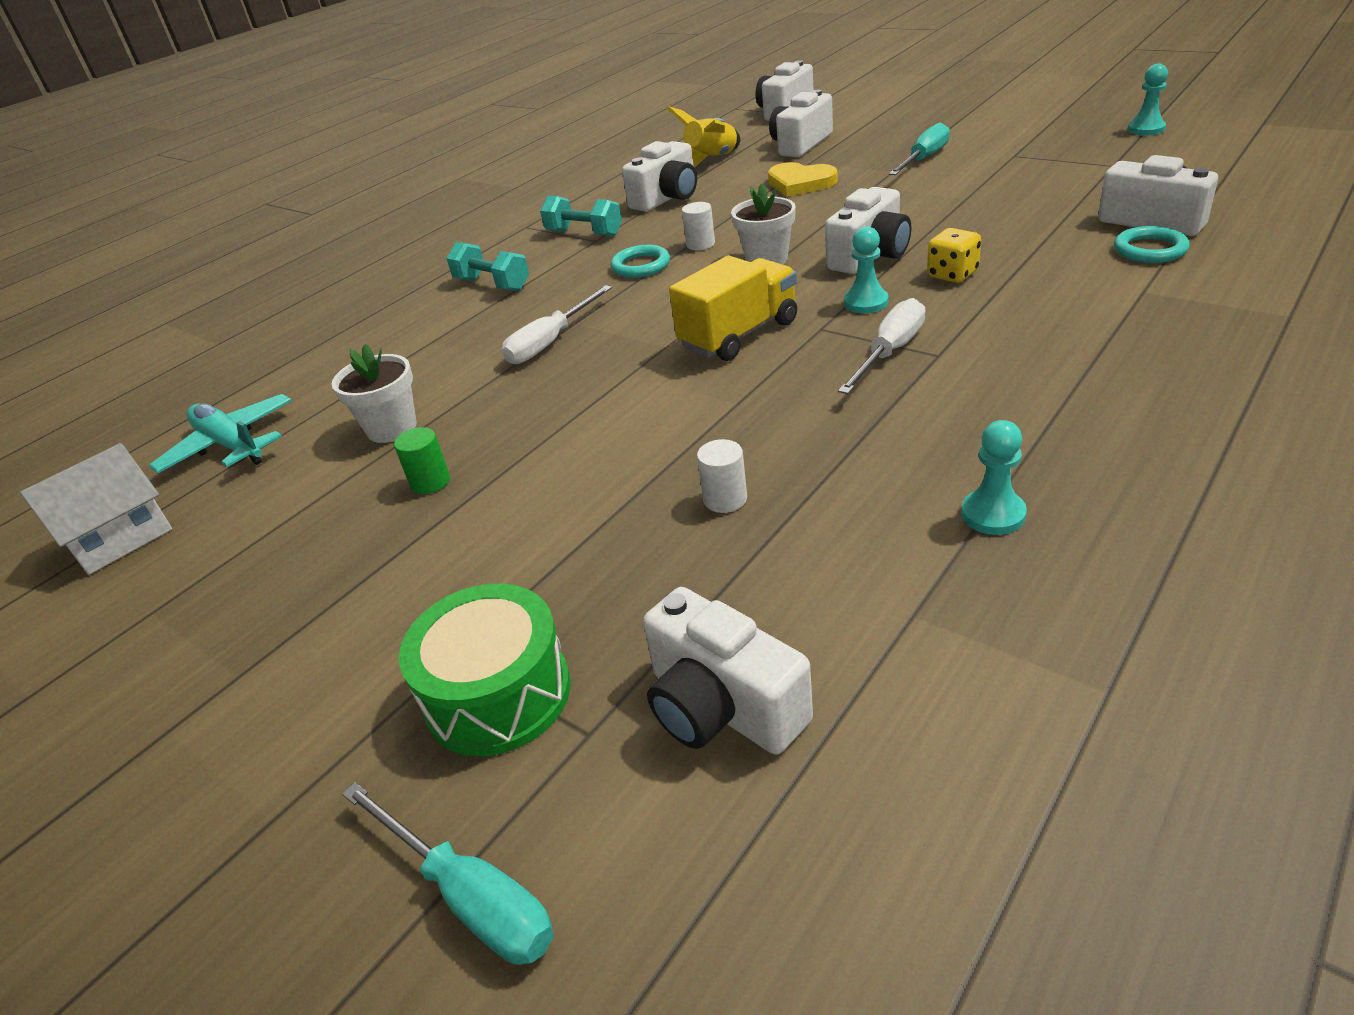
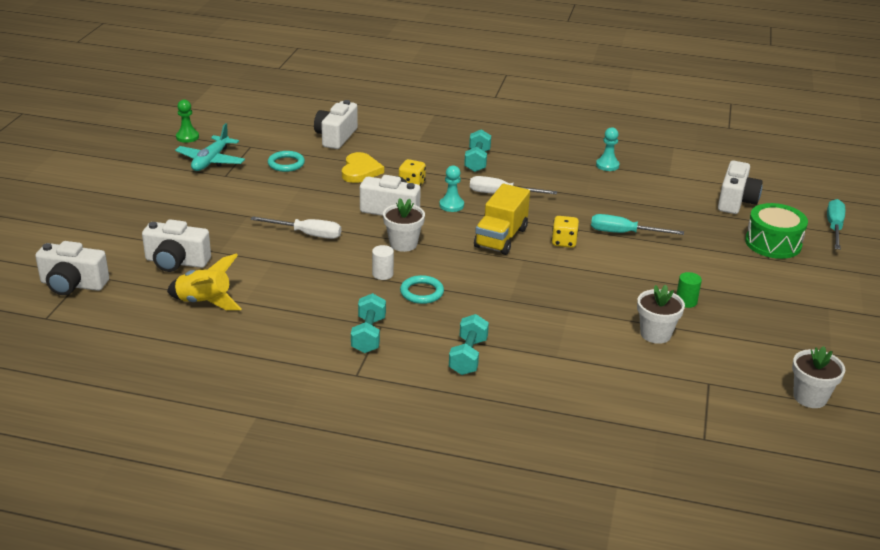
camera: 120 degrees left, 5 degrees down
(120, 538) = (810, 397): white house -> white flower pot
(231, 445) = (715, 397): turquoise plane -> turquoise plane (211, 161)
(550, 342) = (537, 303): white screwdriver -> white screwdriver (307, 234)
(667, 198) = (294, 308): white camera -> none
(690, 391) = (564, 242): none -> yellow dice
(725, 499) = (638, 218): white cylinder -> none
(739, 334) = (501, 238): yellow truck -> yellow truck turned 90 degrees counterclockwise
(800, 183) = (267, 250): yellow heart -> yellow heart (360, 171)
(924, 159) = (225, 206): turquoise screwdriver -> turquoise screwdriver (624, 233)
(1039, 342) = (477, 161): none -> turquoise dumbbell
(1146, 129) = (187, 137): turquoise pawn -> green pawn
(1150, 250) = (372, 138): turquoise ring -> turquoise ring (286, 164)

